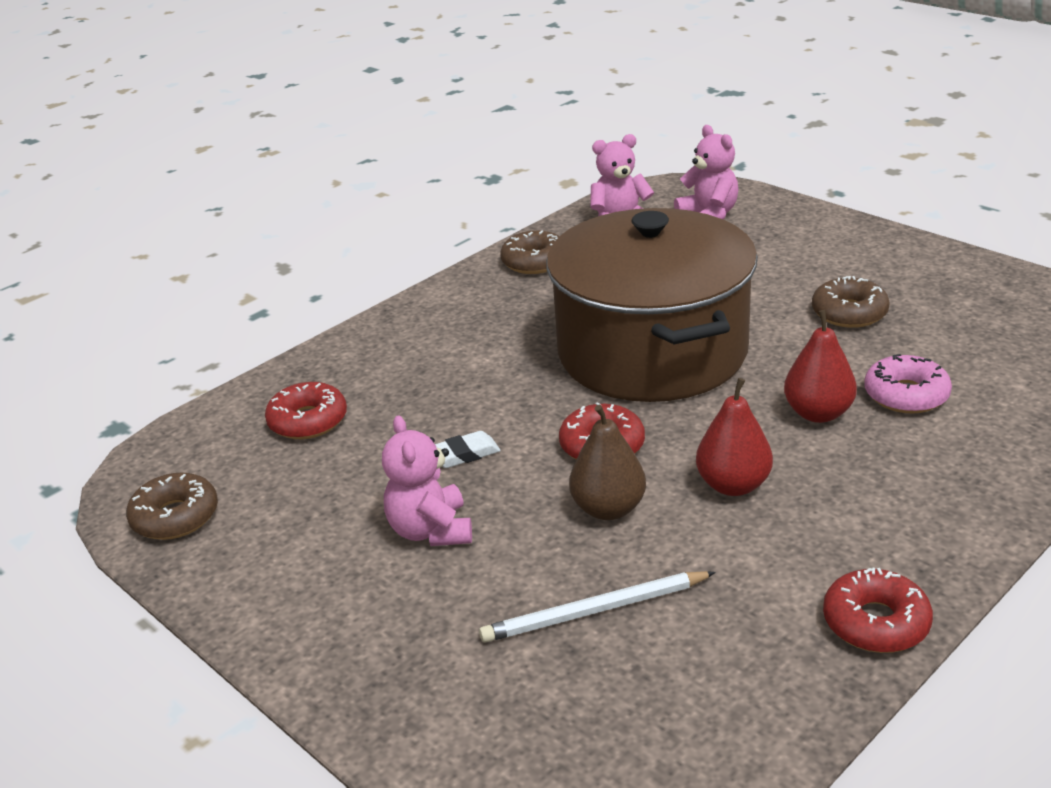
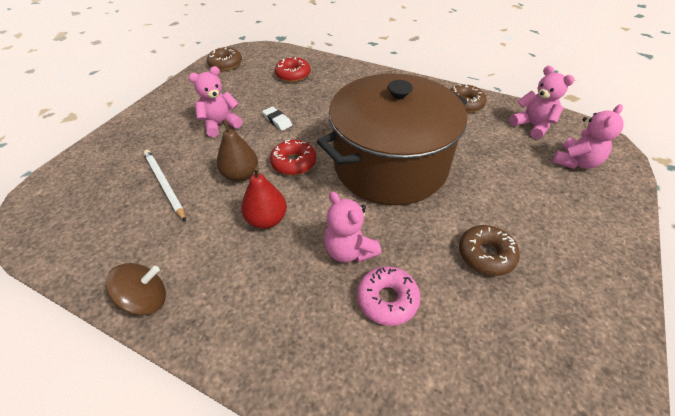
camera: 70 degrees right, 15 degrees up
(818, 413) = (349, 250): red pear -> pink teddy bear
(875, 623) = (146, 300): red donut -> brown spinning top

